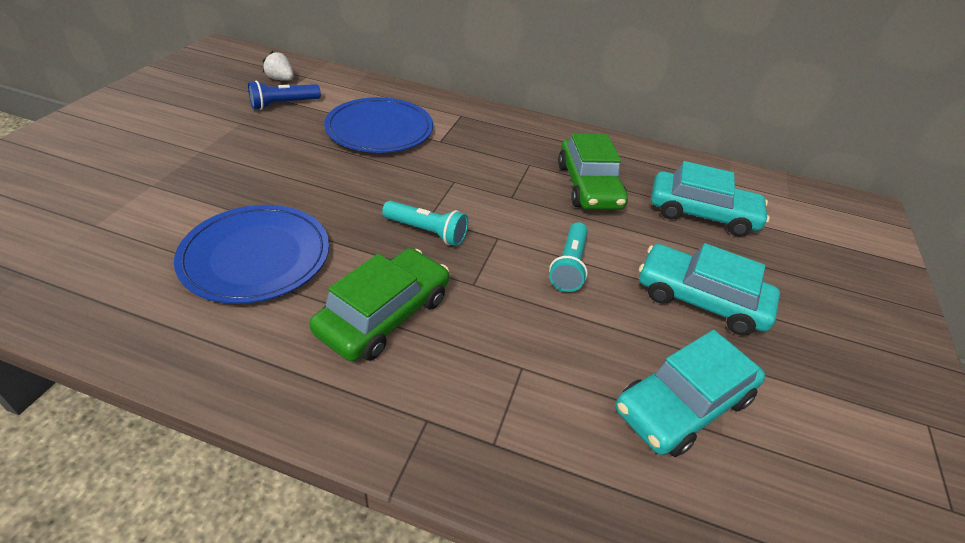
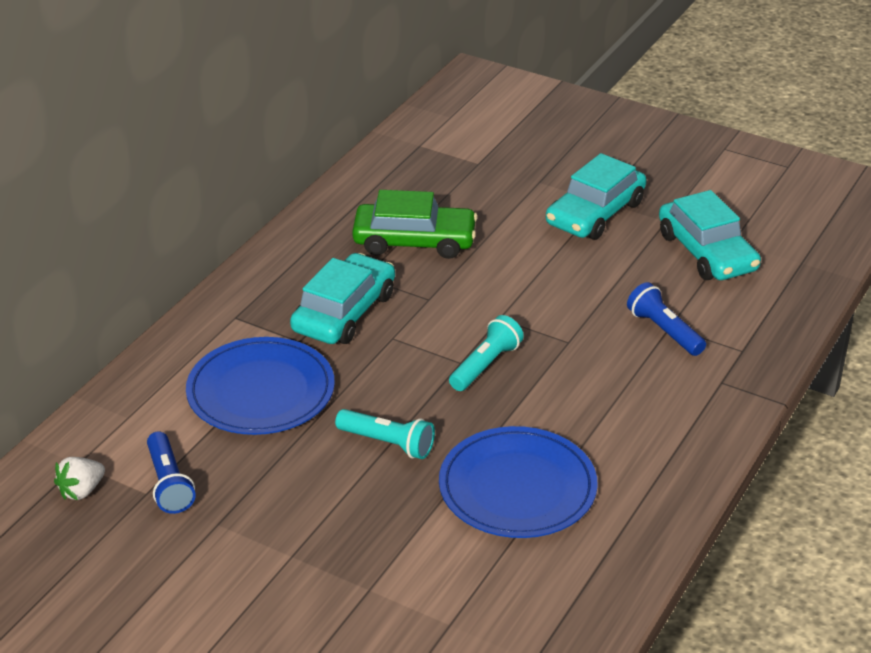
camera: 75 degrees left, 5 degrees down
(384, 315) = (607, 400): green car -> none
(512, 362) = (664, 331): none -> blue flashlight
(569, 266) = (546, 279): turquoise flashlight -> turquoise flashlight (388, 443)
(702, 213) = (472, 178): turquoise car -> turquoise car (344, 312)

